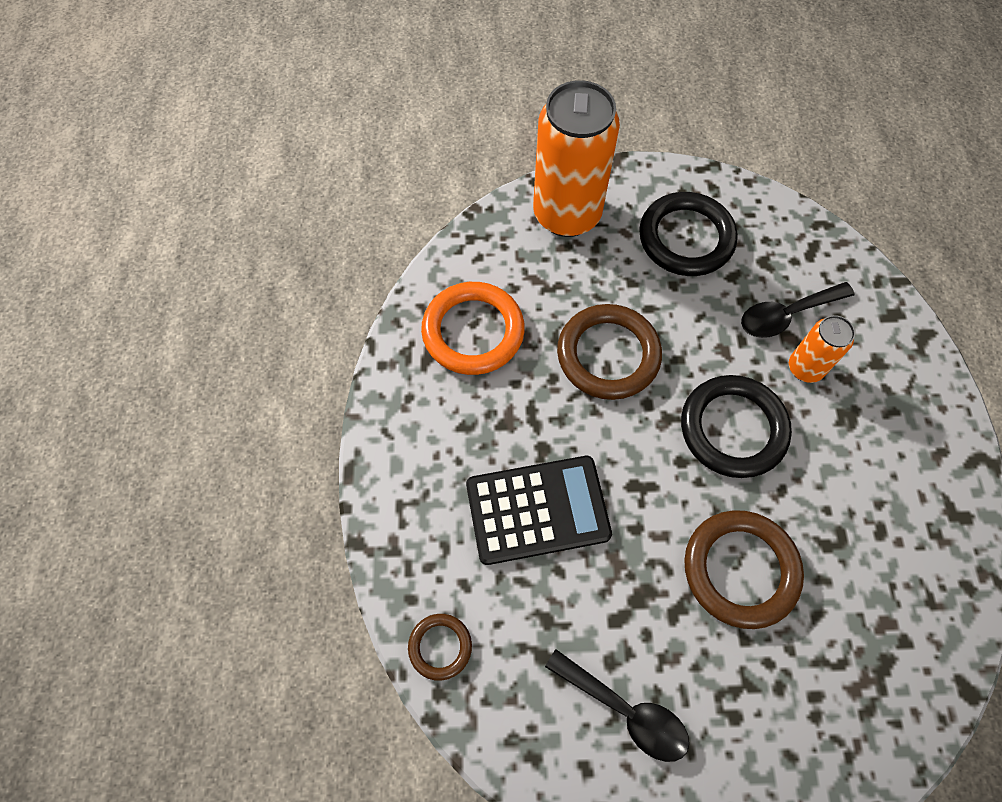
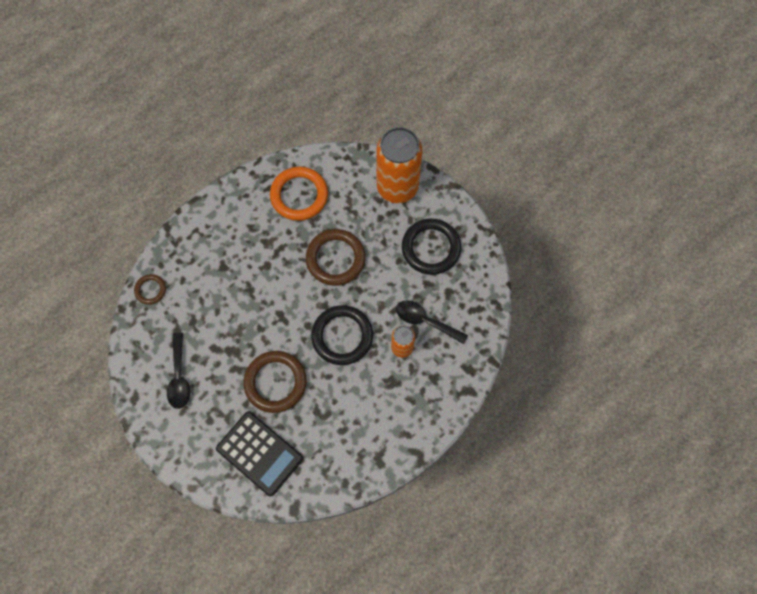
camera: 50 degrees right, 5 degrees up
(537, 510) = (237, 283): black calculator -> black calculator (259, 453)

